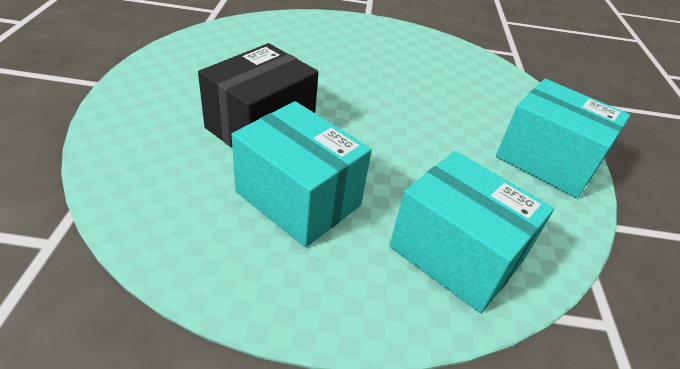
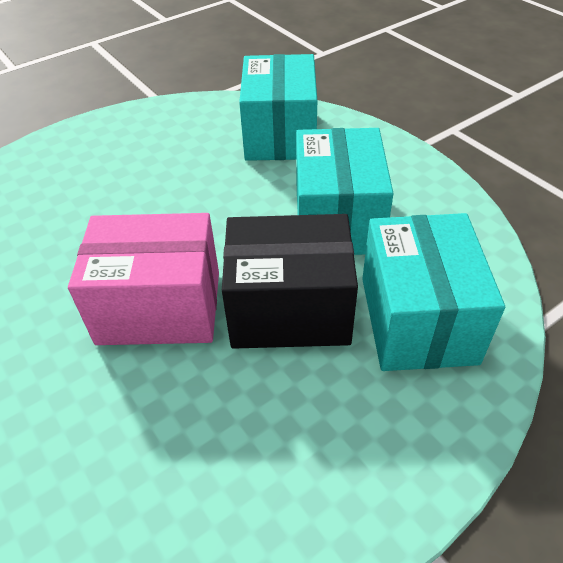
camera: 125 degrees left, 5 degrees up
(330, 94) = (159, 307): none -> pink box
(547, 161) = (109, 138): turquoise box -> turquoise box (417, 319)

